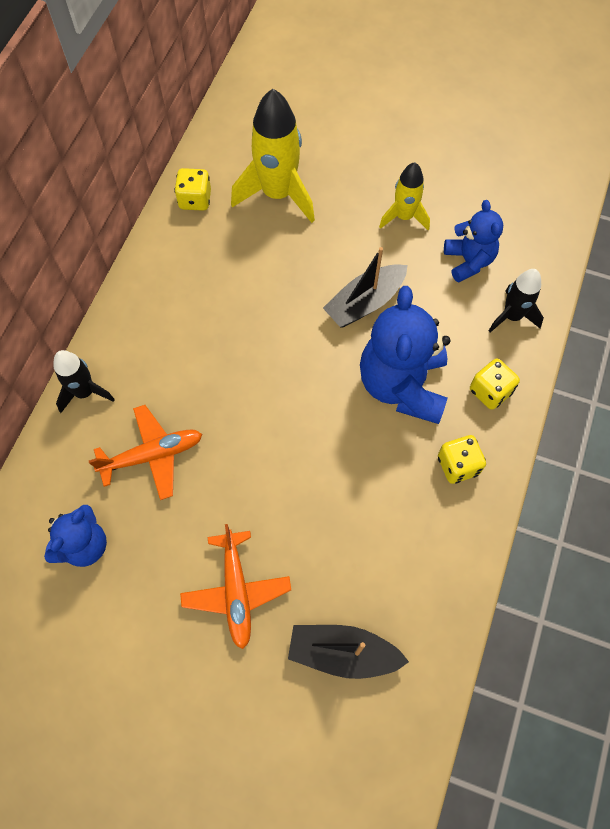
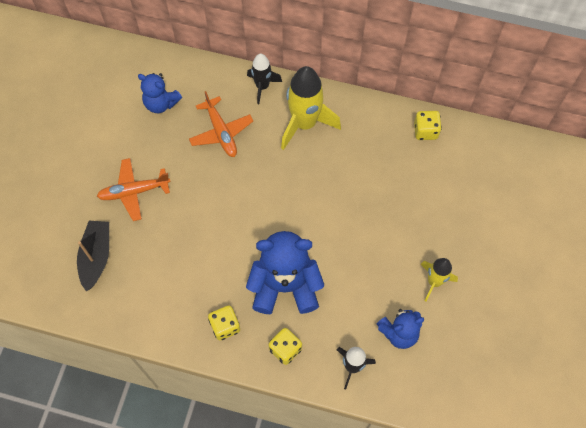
camera: 85 degrees right, 0 degrees up
(278, 194) = (440, 187): yellow rocket -> yellow rocket (304, 123)
(365, 303) = (351, 256): black boat -> none

